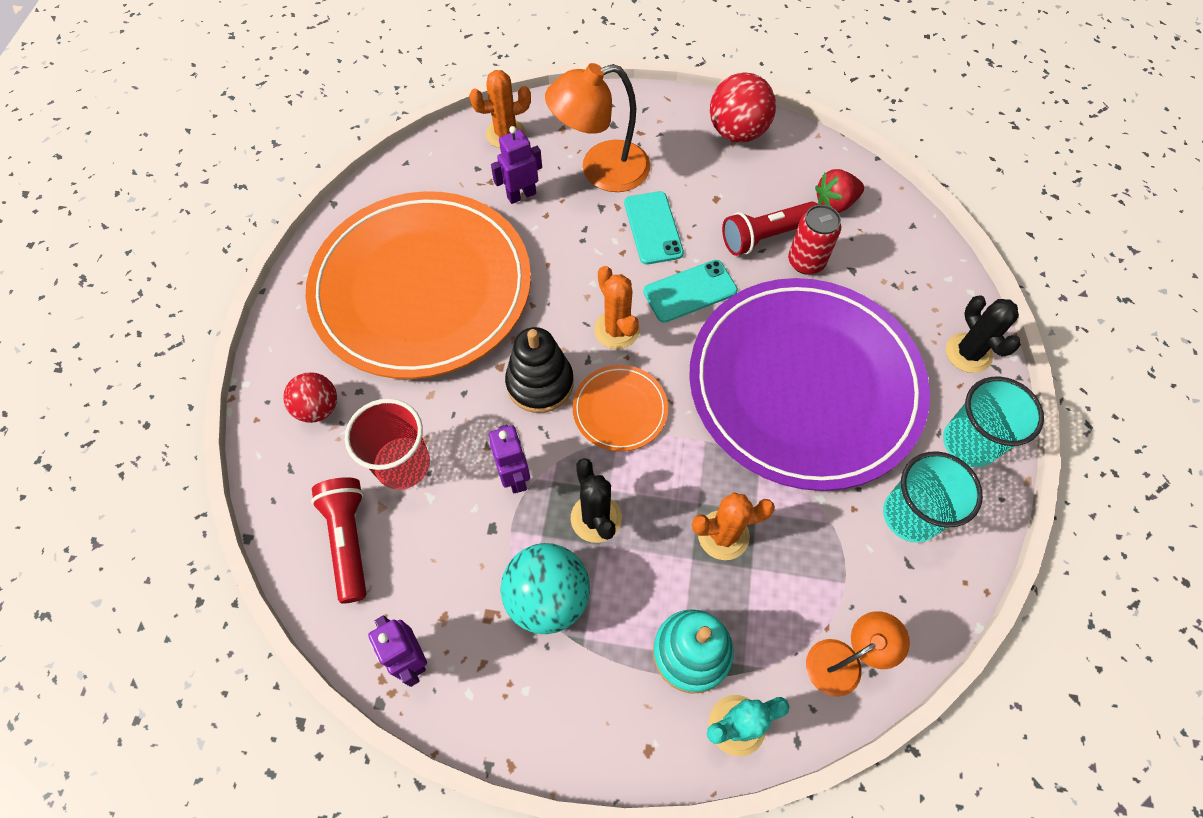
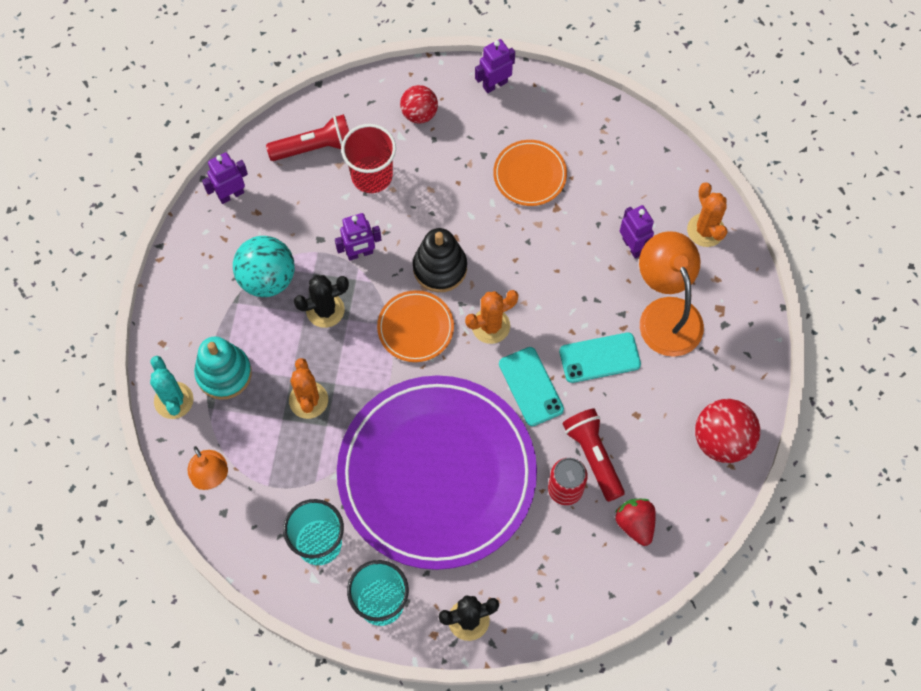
camera: 90 degrees right, 5 degrees up
(291, 323) = (495, 84): none -> purple robot
(422, 288) = (530, 175): orange plate -> orange plate, size x0.40

